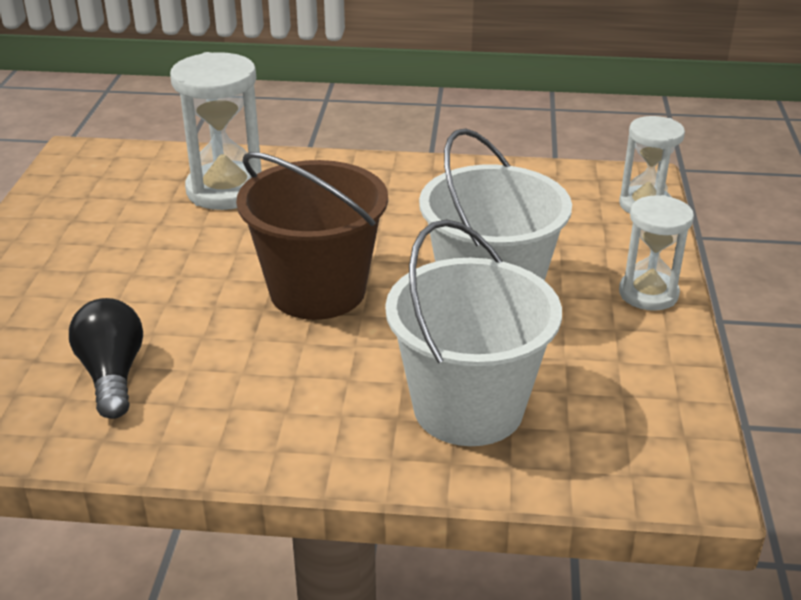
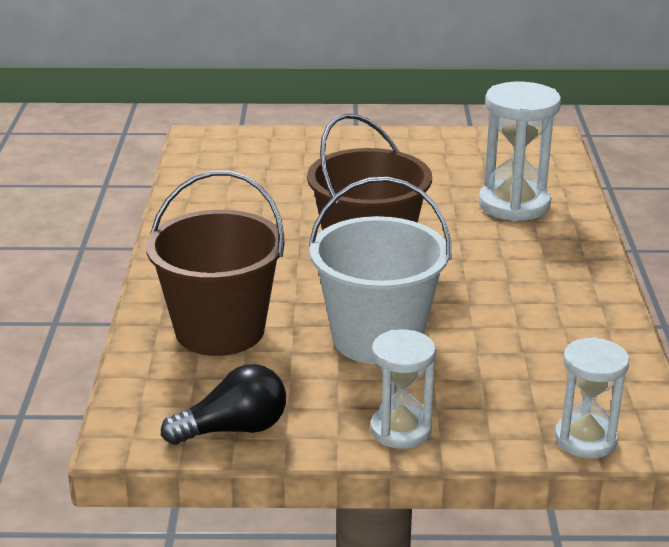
camera: 85 degrees right, 5 degrees down
(112, 375) = (252, 194): black light bulb -> black light bulb (233, 429)
(468, 408) = (220, 330): white bucket -> brown bucket

